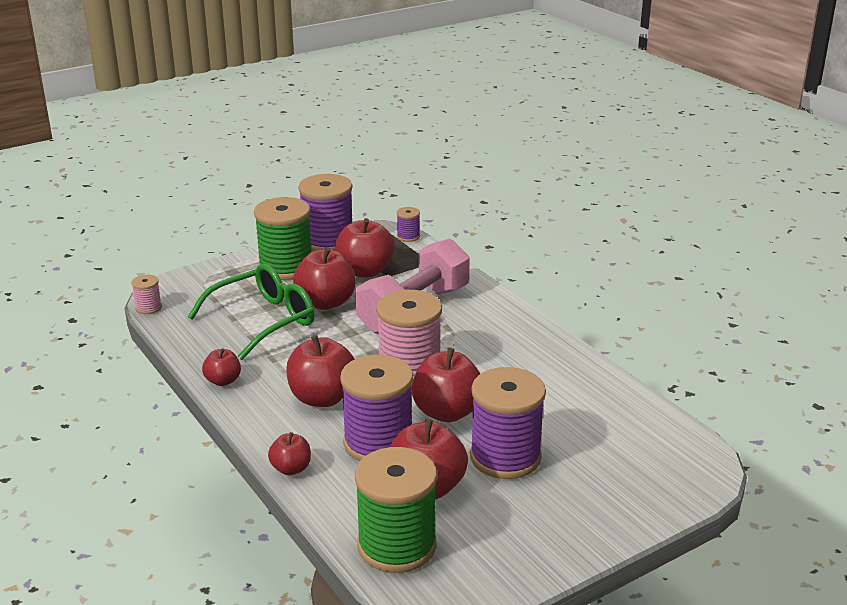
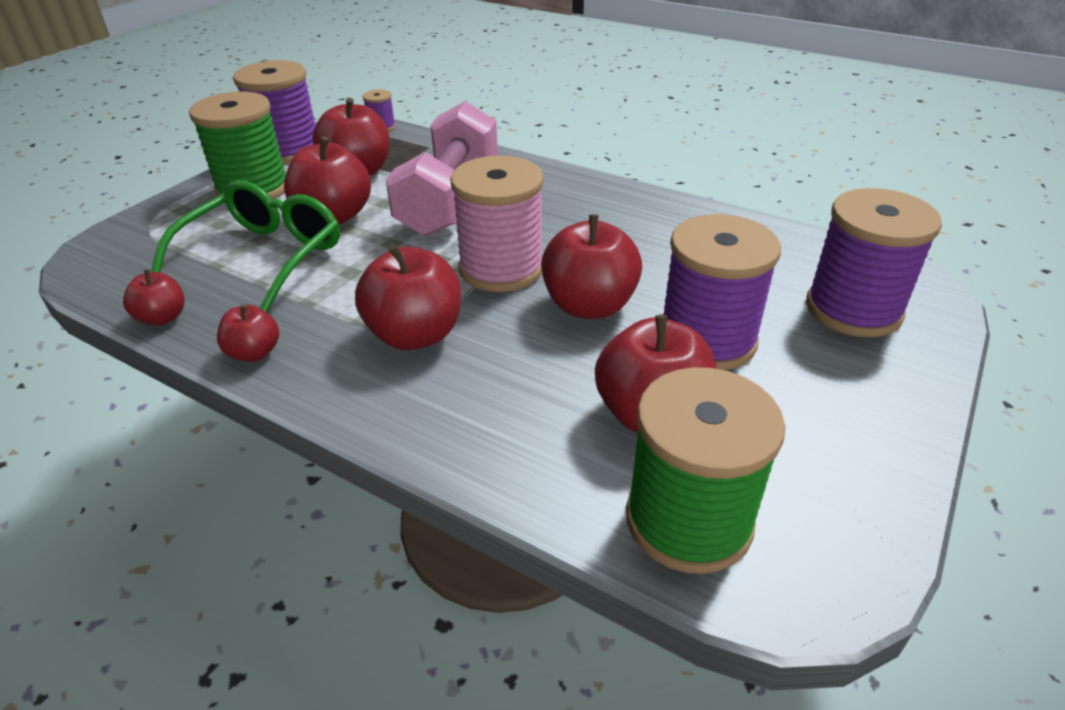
camera: 25 degrees left, 10 degrees up
(148, 307) = (79, 282): pink spool -> none
(291, 469) = (444, 453): red apple -> red apple (163, 318)
(378, 443) = (537, 373): purple spool -> purple spool (853, 309)

